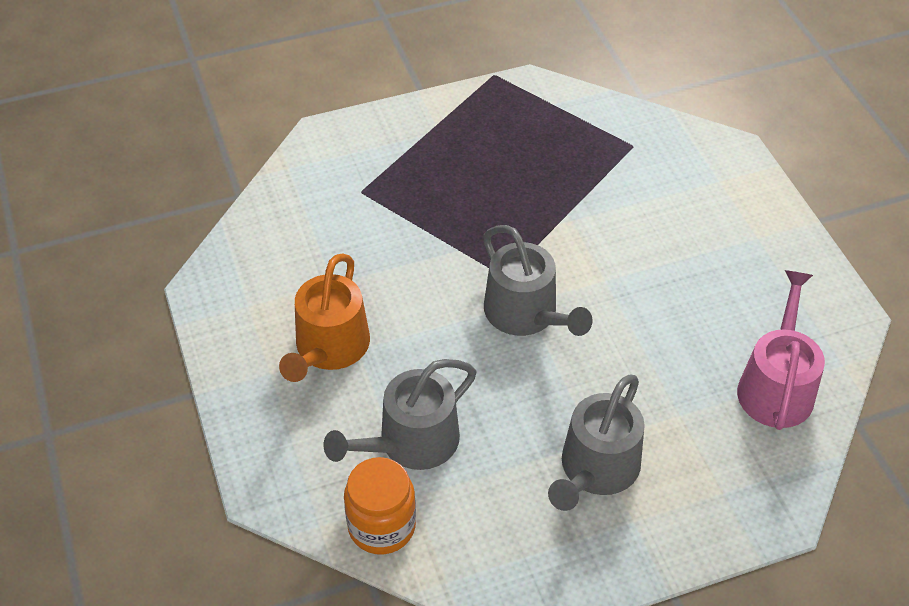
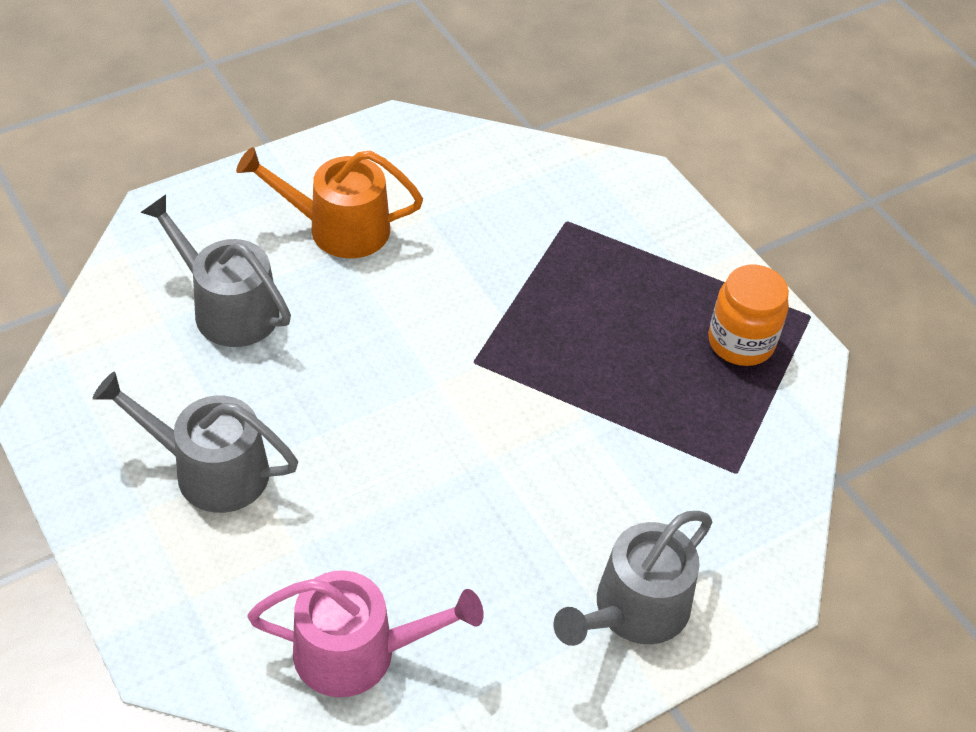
camera: 75 degrees right, 0 degrees up
(381, 526) = (125, 299): orange jar -> orange jar (740, 342)
(526, 314) = (420, 386): grey watering can -> grey watering can (634, 610)

